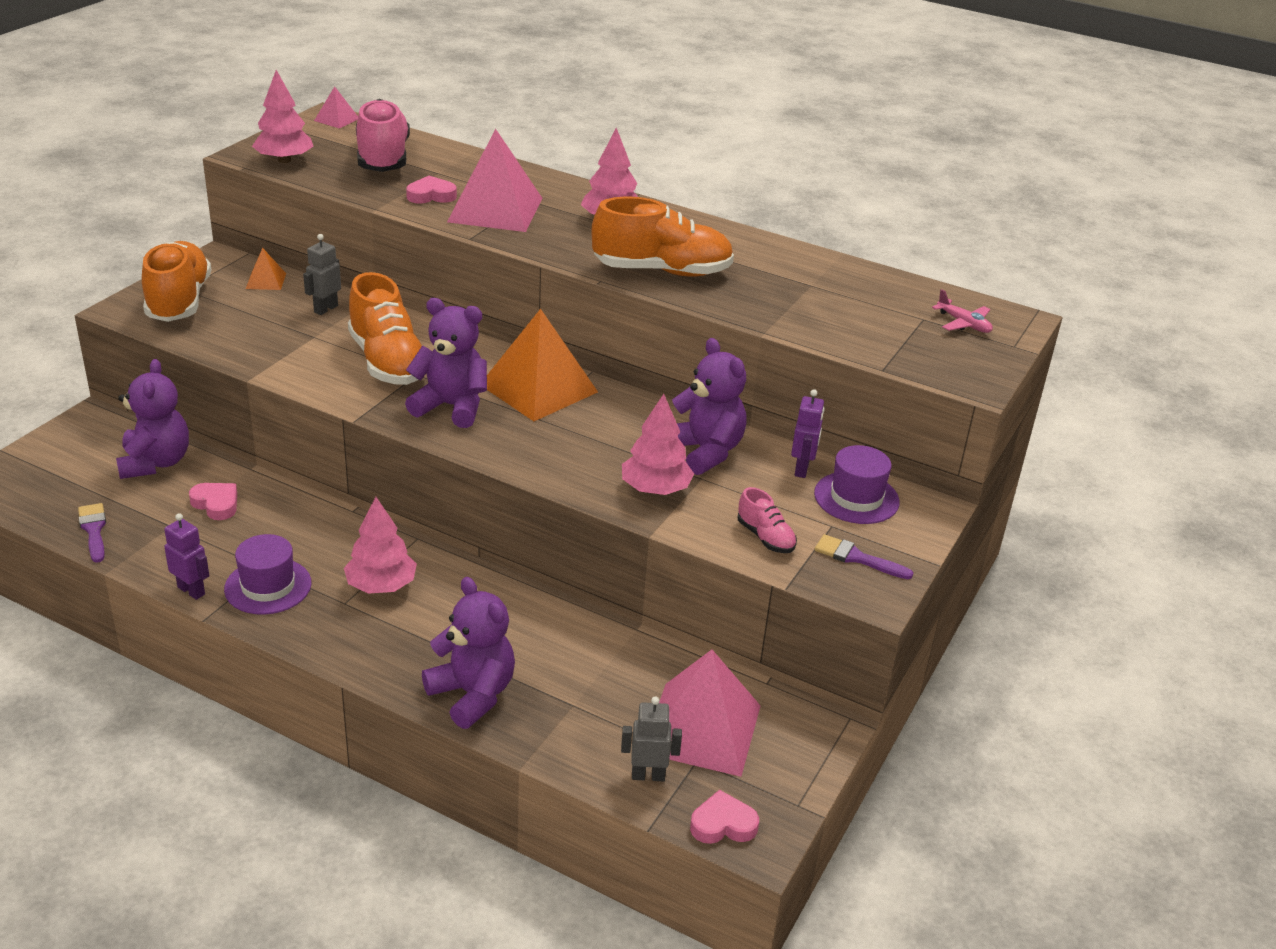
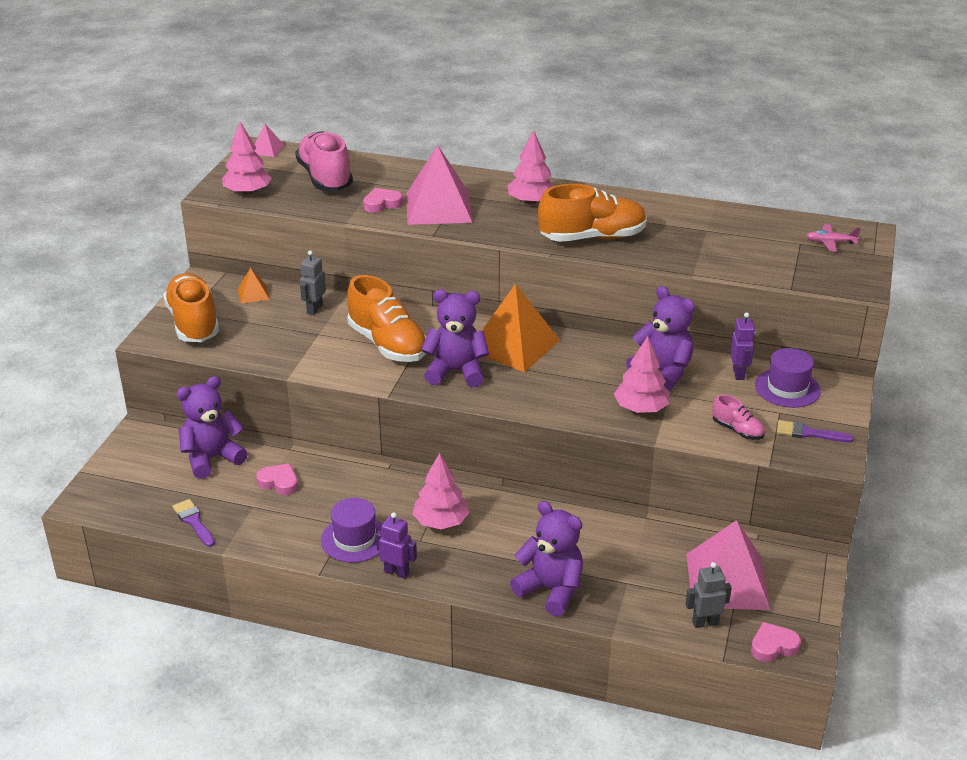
camera: 10 degrees left, 0 degrees up
(155, 463) = (212, 458): purple teddy bear -> purple teddy bear turned 105 degrees counterclockwise
(191, 590) = (297, 554): purple robot -> purple robot (396, 572)
(963, 324) = (830, 242): pink plane -> pink plane turned 150 degrees clockwise

